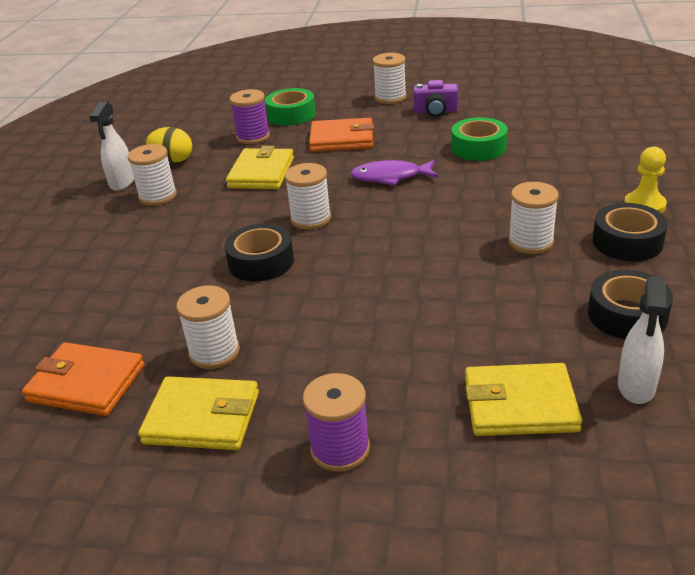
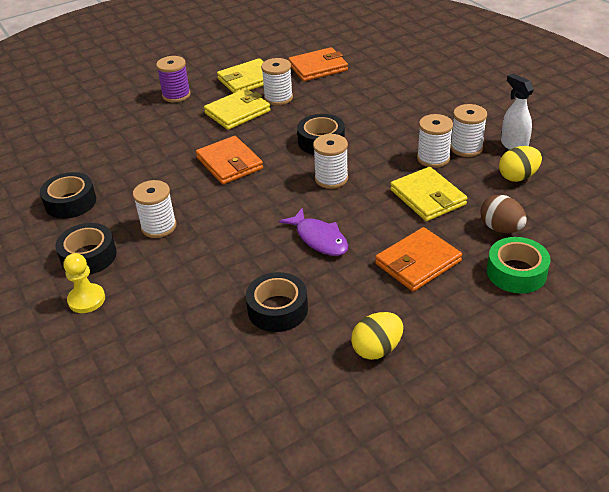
camera: 140 degrees right, 5 degrees up
(253, 137) = (501, 228): purple spool -> brown egg
(388, 281) = (229, 163): none -> orange wallet
(390, 98) = (456, 351): white spool -> white spool (433, 158)
(390, 177) = (319, 239): purple fish -> purple fish turned 90 degrees clockwise
(435, 111) = (377, 349): purple camera -> yellow egg
(478, 148) = (277, 309): green tape -> black tape
(520, 404) = (108, 139): yellow wallet -> yellow wallet (237, 112)
(636, 387) = (54, 168): white spray bottle -> none

